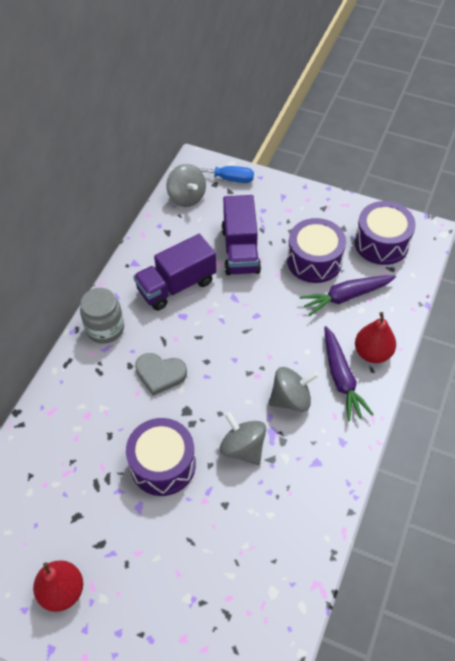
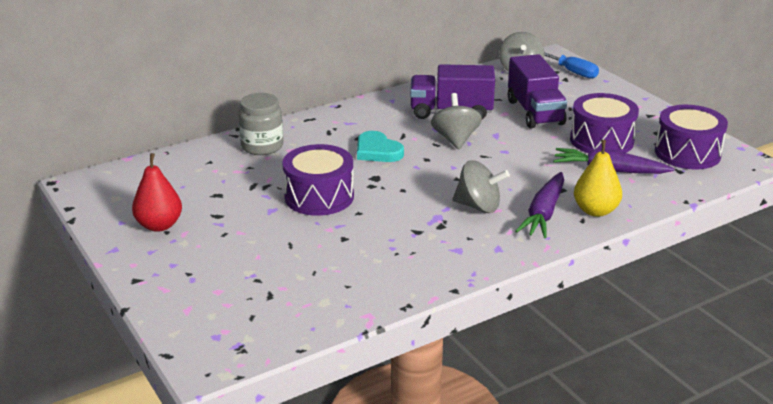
camera: 35 degrees right, 25 degrees down
(105, 328) = (361, 113): grey jar -> grey jar (262, 146)
(160, 374) = (377, 151): grey heart -> turquoise heart
(240, 250) = (535, 112): purple truck -> purple truck turned 45 degrees counterclockwise
(243, 448) = (399, 215): grey spinning top -> grey spinning top (455, 139)
(372, 353) = (595, 211): red pear -> yellow pear

